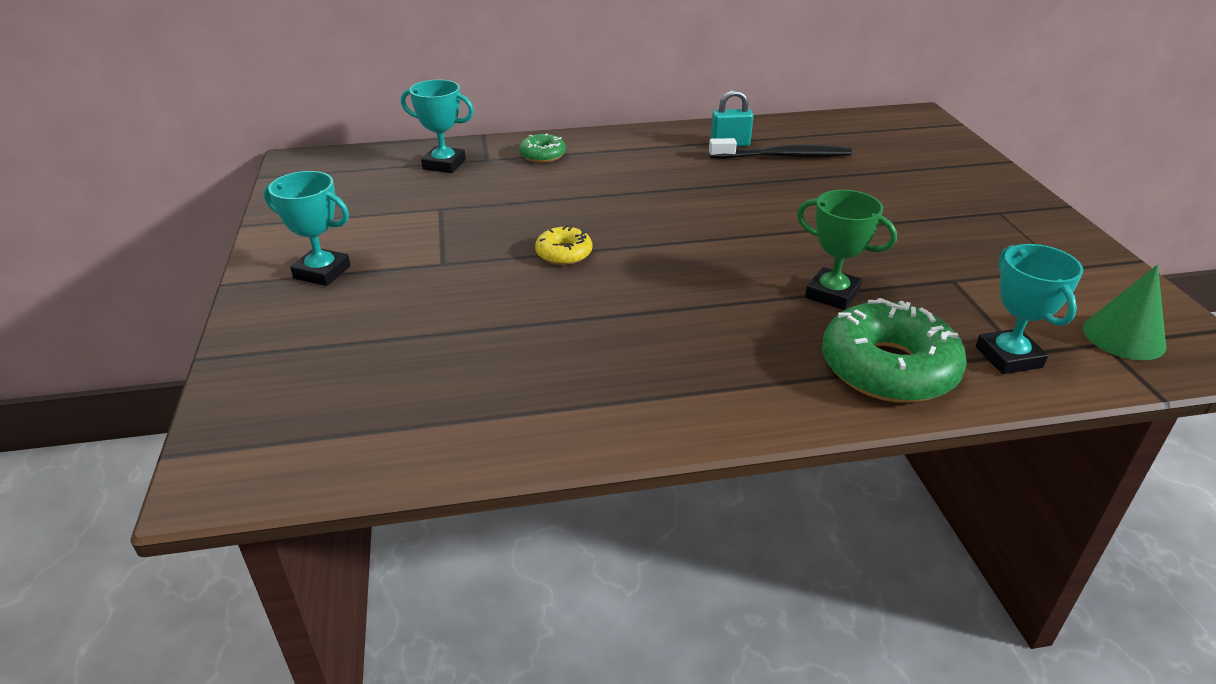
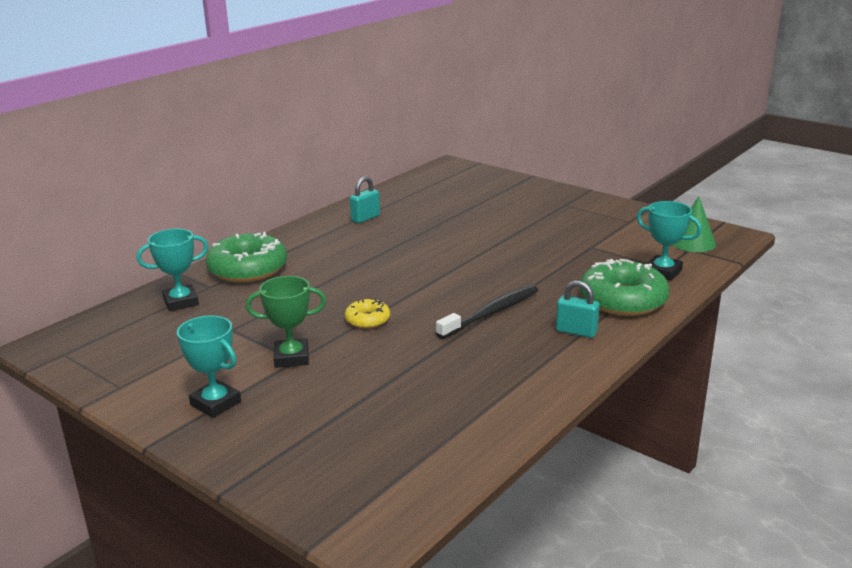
camera: 40 degrees left, 10 degrees down
(322, 272) = (215, 403): turquoise trophy -> turquoise trophy turned 60 degrees clockwise
(542, 155) = (248, 269): green donut -> green donut, size x1.97
(762, 378) = (576, 331): none -> turquoise padlock
(783, 156) = (409, 214): black toothbrush -> black toothbrush (491, 313)
(832, 294) = (548, 277): green trophy -> green trophy (291, 357)

